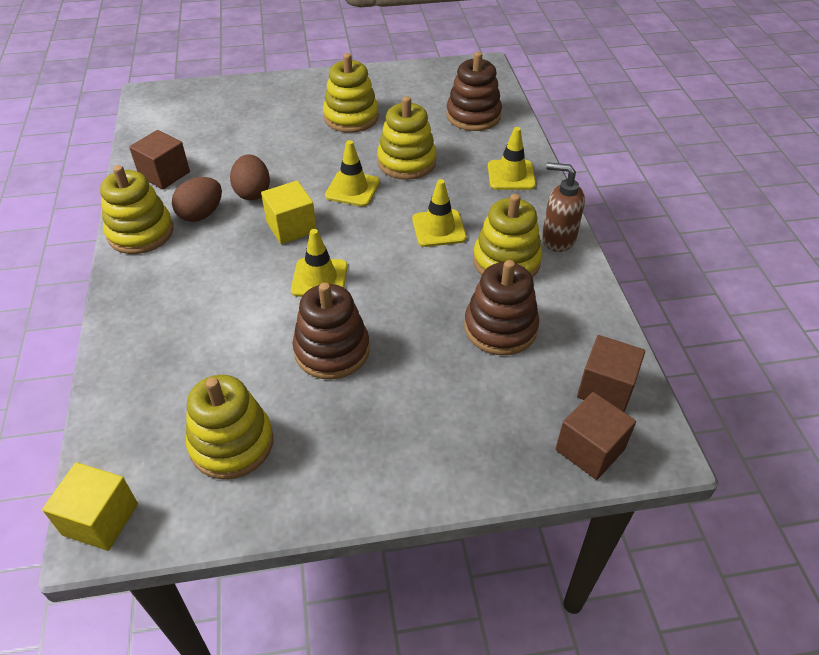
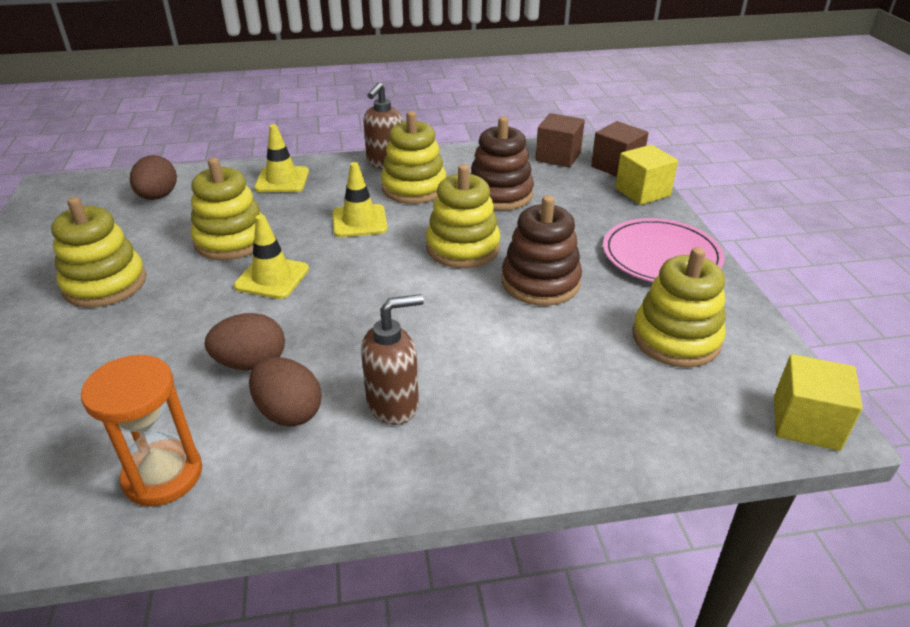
camera: 90 degrees left, 10 degrees down
(140, 232) = (319, 479): yellow stacking toy -> yellow stacking toy (463, 248)
(164, 174) = (163, 475): brown cube -> orange hourglass
(195, 261) = (394, 404): none -> brown soap dispenser
(291, 227) = (337, 322): yellow cube -> yellow cube (642, 192)
(319, 278) = (433, 295): yellow traffic cone -> none
(373, 459) = (661, 255): none -> pink plate
(473, 116) = (158, 197): brown stacking toy -> brown egg

